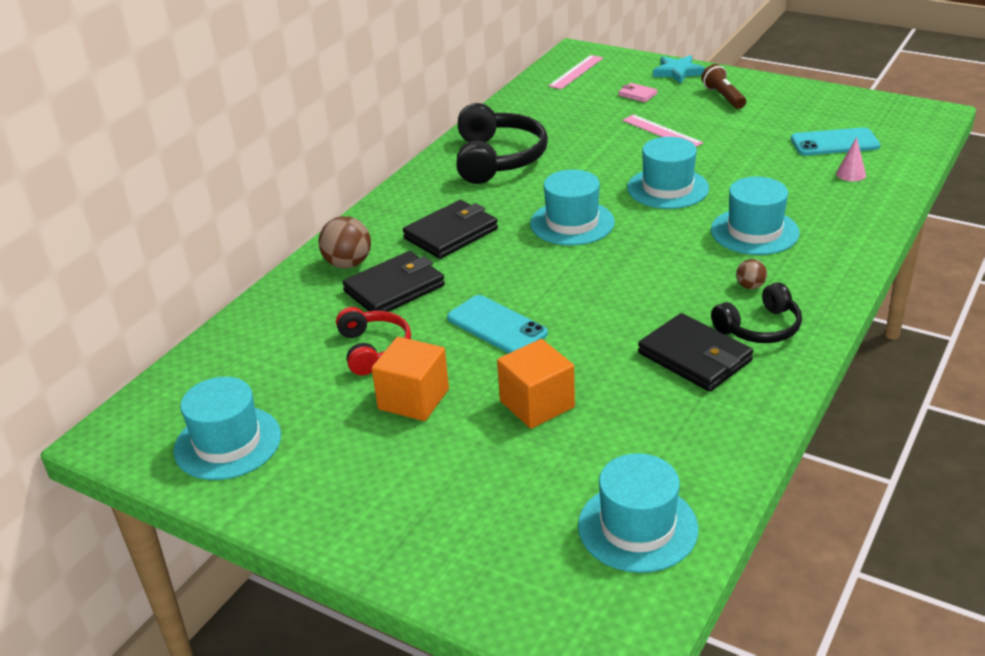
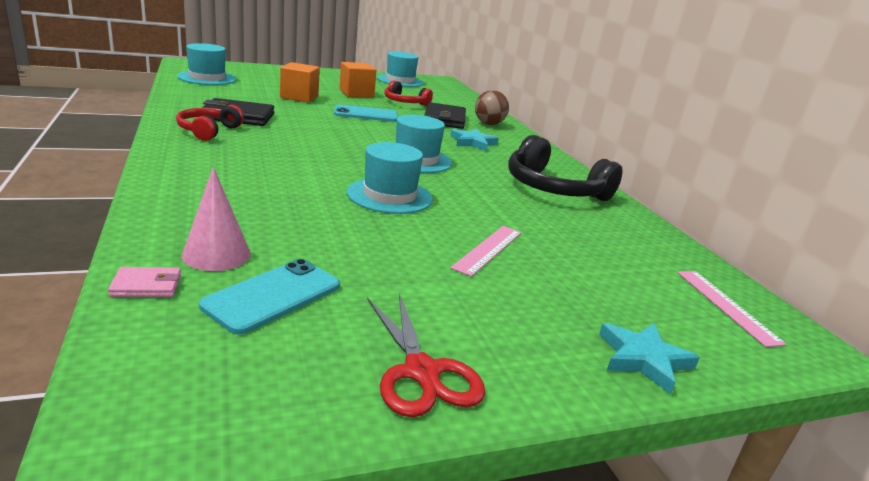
camera: 125 degrees right, 10 degrees down
(451, 234) = (473, 142): black wallet -> turquoise star
(637, 95) = (602, 293): pink wallet -> pink wallet (146, 286)
(661, 132) = (488, 249): pink ruler -> pink ruler turned 60 degrees counterclockwise
(723, 97) = (511, 329): brown flashlight -> none
(750, 286) = (237, 147): brown ball -> none
(754, 231) = (271, 179): turquoise hat -> none
(760, 328) = (209, 131): black headphones -> red headphones
(793, 97) = (421, 372): none -> red scissors
(851, 174) = (216, 254): pink cone -> pink cone, size x1.60

